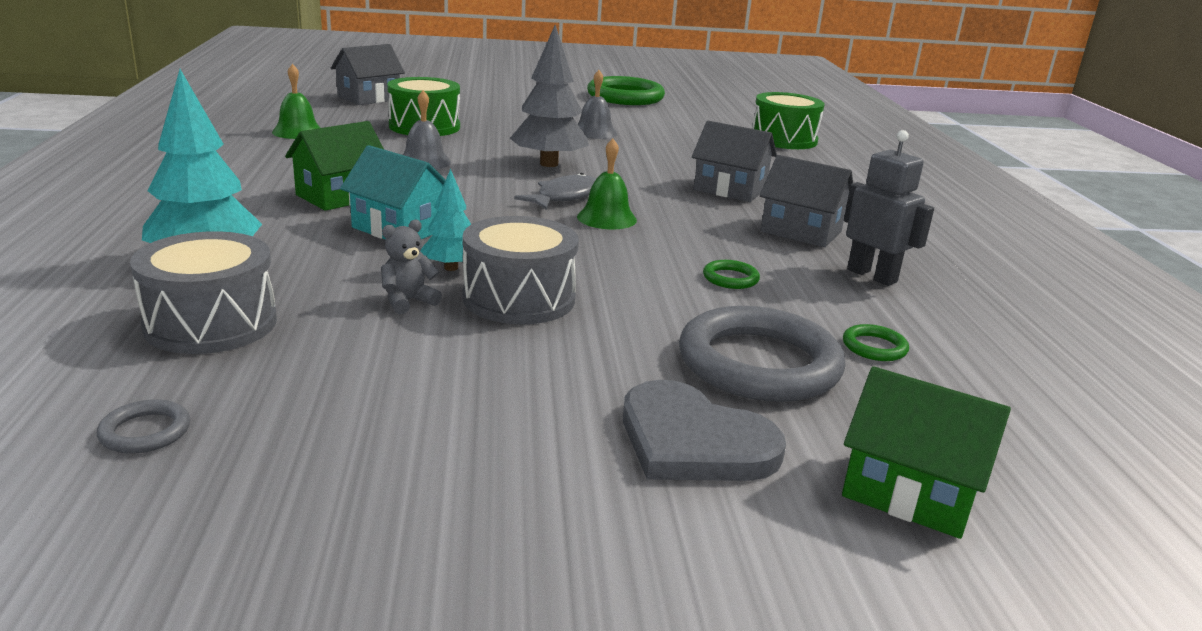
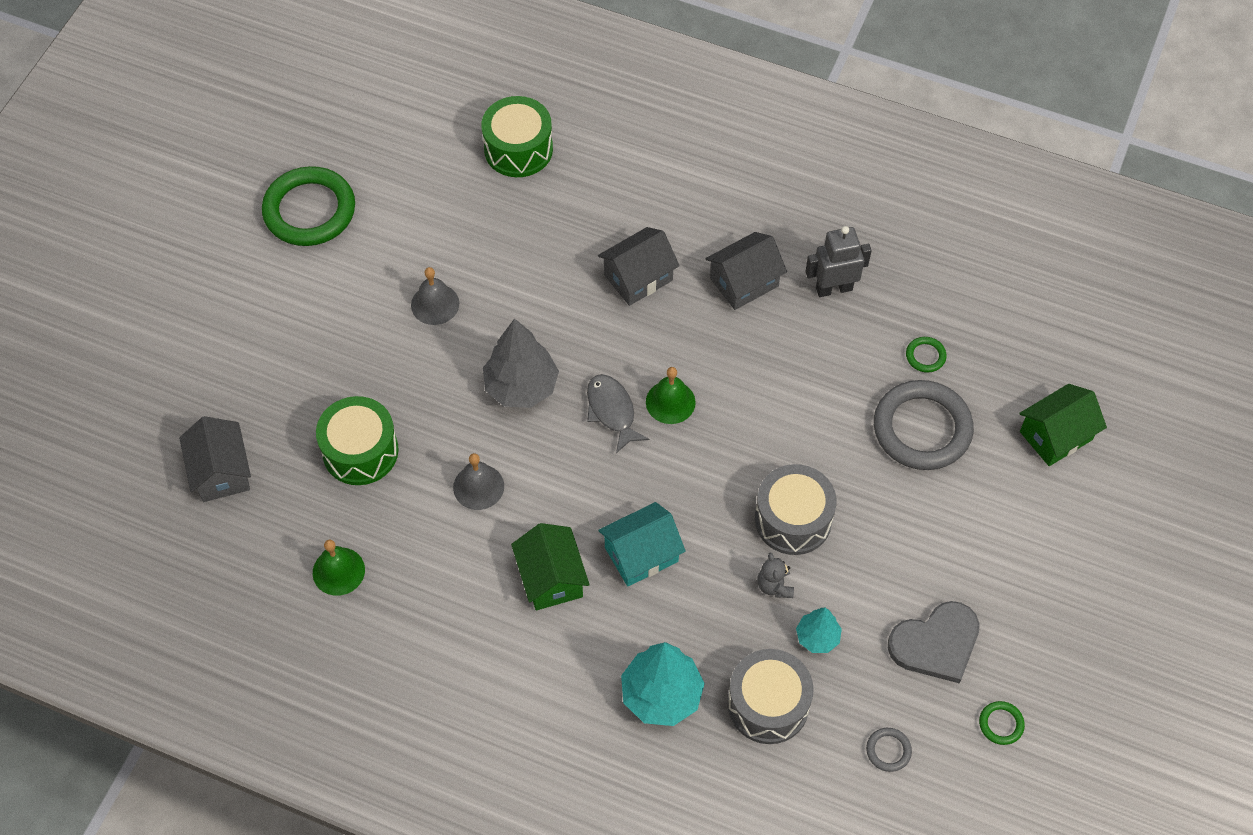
camera: 60 degrees left, 35 degrees up
(451, 268) = (729, 543): turquoise tree -> turquoise tree (817, 637)
(693, 441) = (985, 504): grey heart -> grey heart (936, 643)
(730, 278) = (807, 378): green ring -> green ring (1001, 724)

